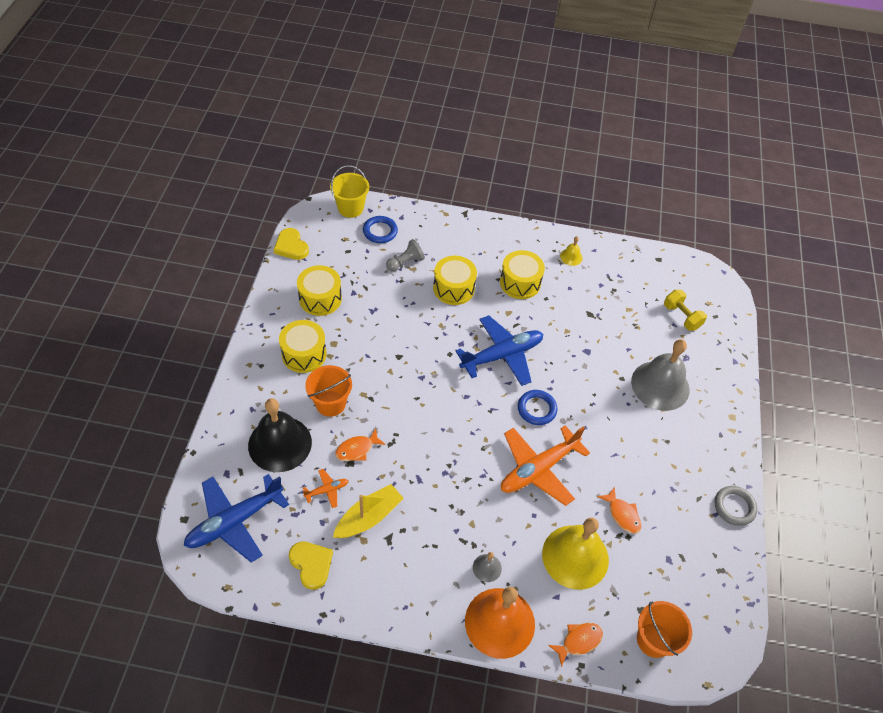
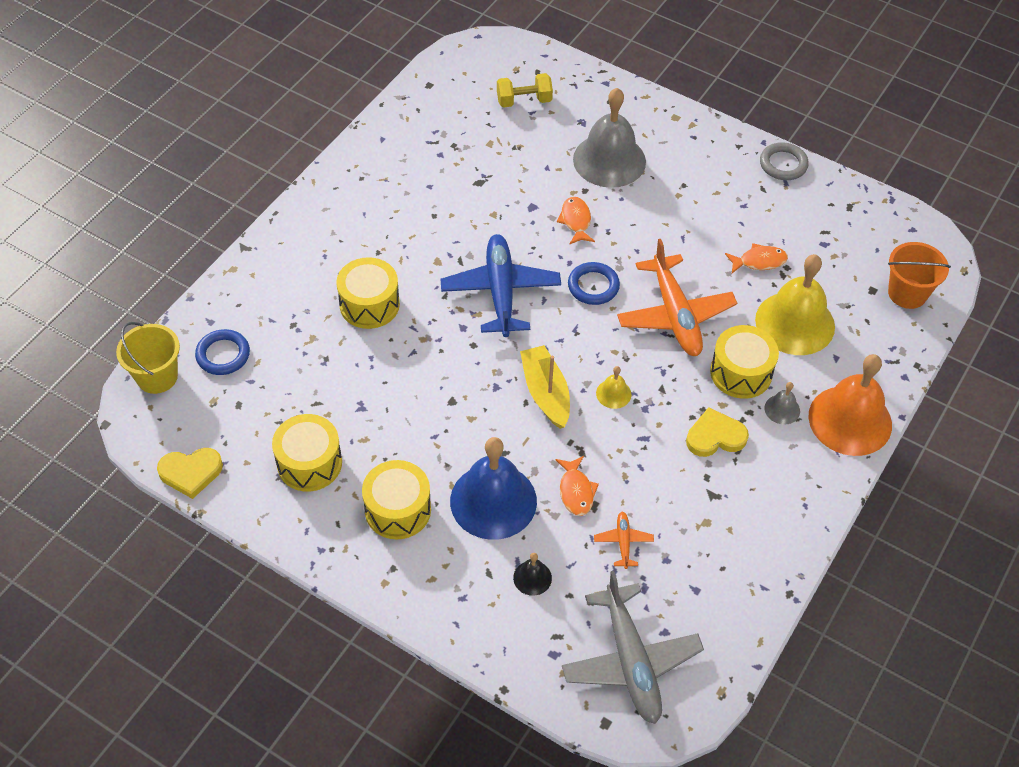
camera: 65 degrees left, 0 degrees up
(234, 522) = (631, 661): blue plane -> grey plane
(280, 443) = (532, 578): black bell -> black bell, size x0.43
(311, 564) = (720, 588): yellow heart -> yellow heart (715, 436)
(330, 403) = (493, 501): orange bucket -> blue bell
(369, 517) = (677, 507): yellow boat -> yellow boat (545, 393)
(405, 263) = (297, 343): grey pawn -> none
(520, 283) = (396, 232): yellow drum -> yellow drum (741, 373)
(571, 257) = (381, 165): yellow bell -> yellow bell (613, 393)
(578, 641) = (891, 357): orange fish -> orange fish (576, 221)

